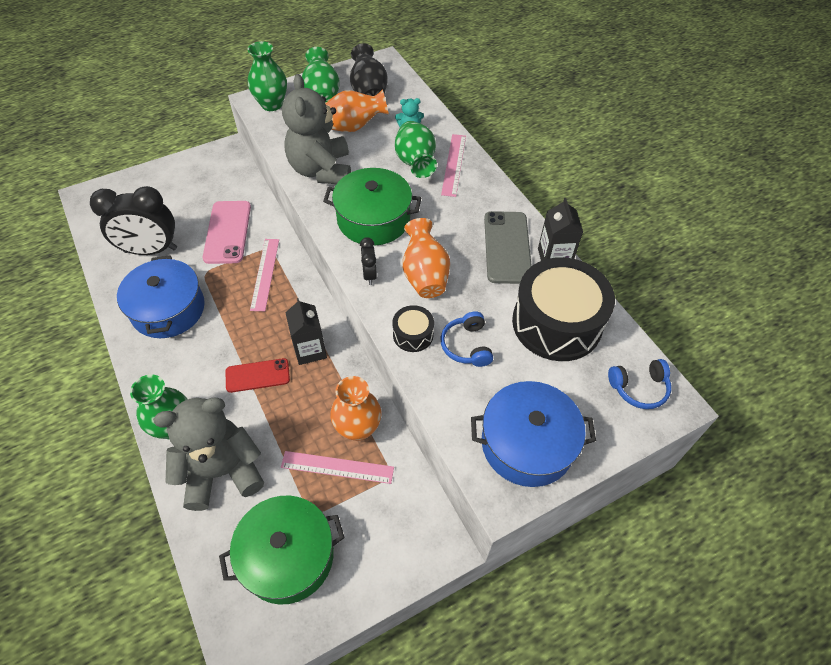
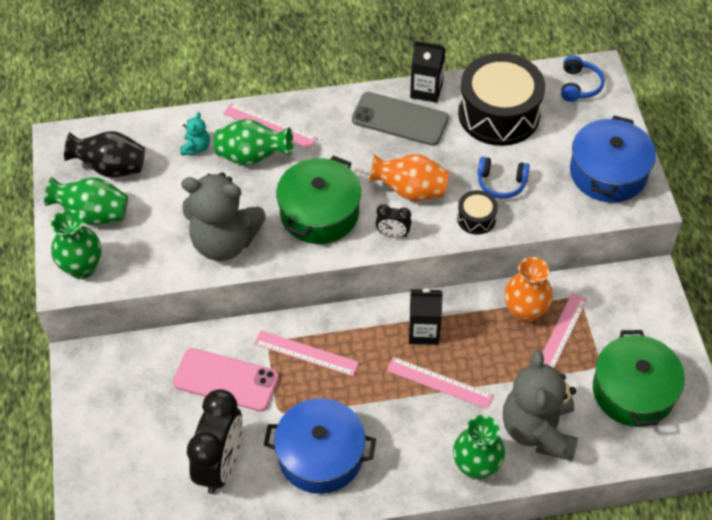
camera: 70 degrees left, 0 degrees up
(257, 375) = (439, 383): red phone -> pink ruler
(354, 127) = (166, 196): orange vase -> none

